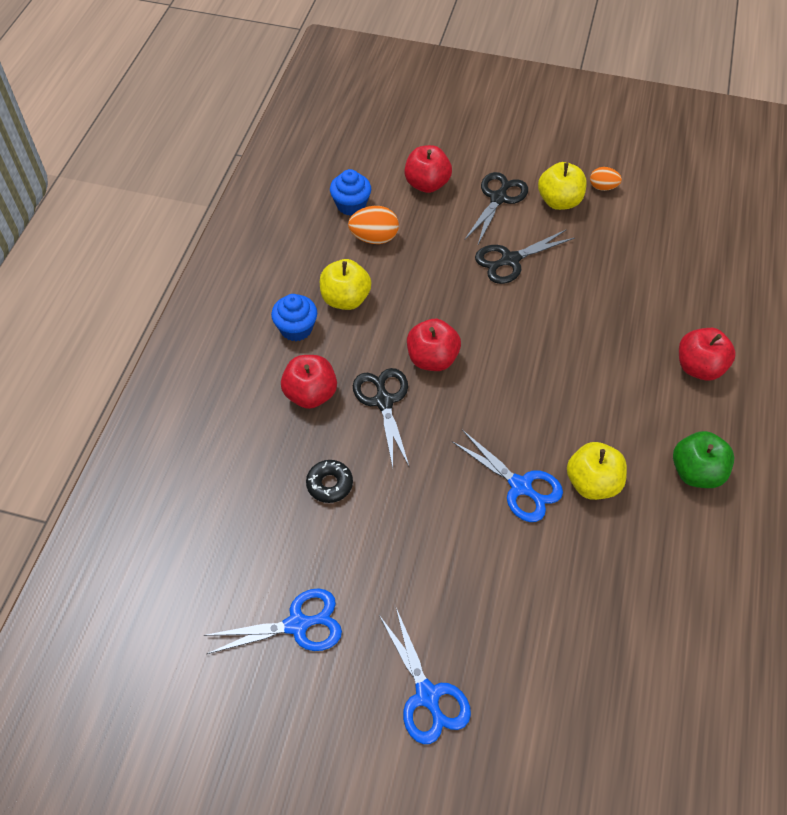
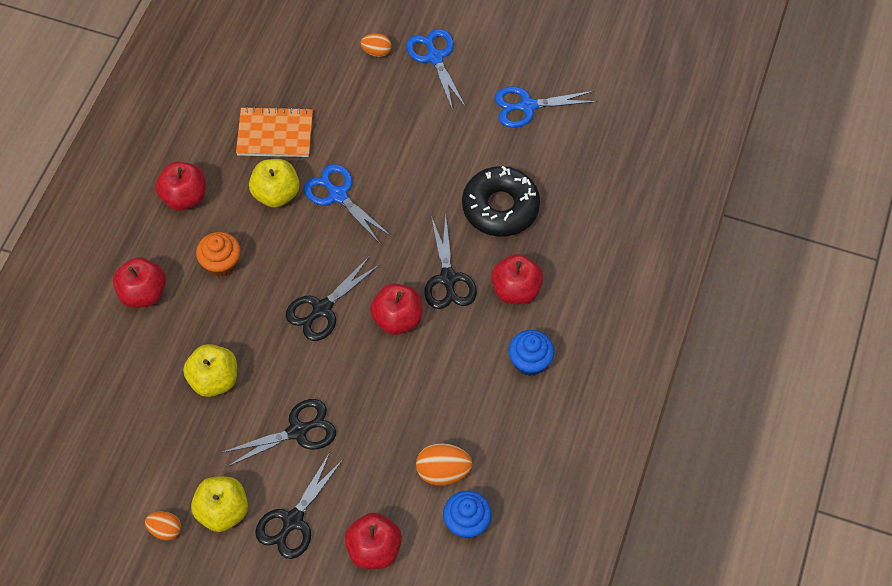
camera: 175 degrees left, 5 degrees up
(329, 484) = (500, 207): black donut -> black donut, size x1.95
(345, 299) = (479, 393): yellow apple -> yellow apple (214, 380)
(510, 699) = (376, 52): none -> orange egg
(511, 364) = (322, 309): none -> black scissors
(615, 561) = (275, 134): none -> orange notebook
(629, 402) = (221, 263): none -> orange cupcake
(696, 472) = (184, 197): green apple -> red apple

